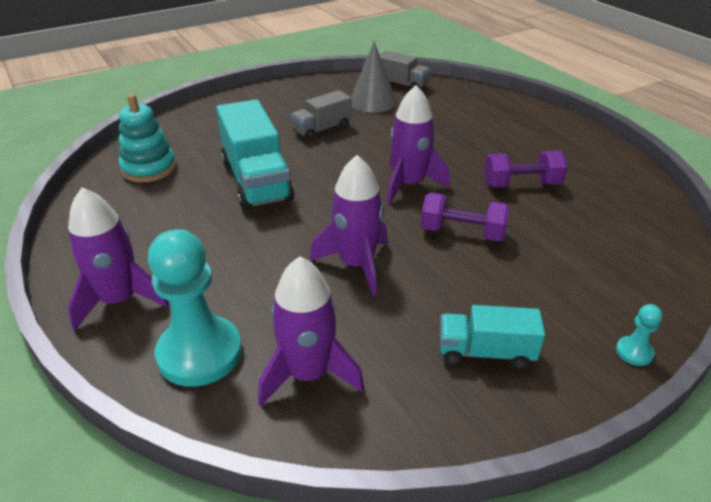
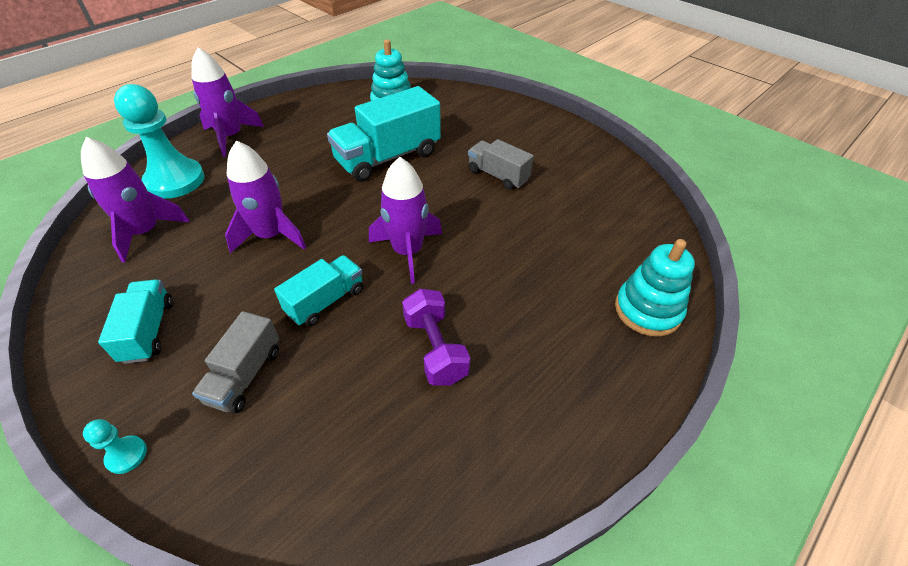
camera: 75 degrees right, 10 degrees up
(372, 102) = (581, 199): grey cone -> none
(402, 84) = (646, 216): grey truck -> grey truck (245, 375)
(462, 233) = (325, 301): purple dumbbell -> turquoise truck
(494, 104) = (647, 310): none -> turquoise stacking toy

